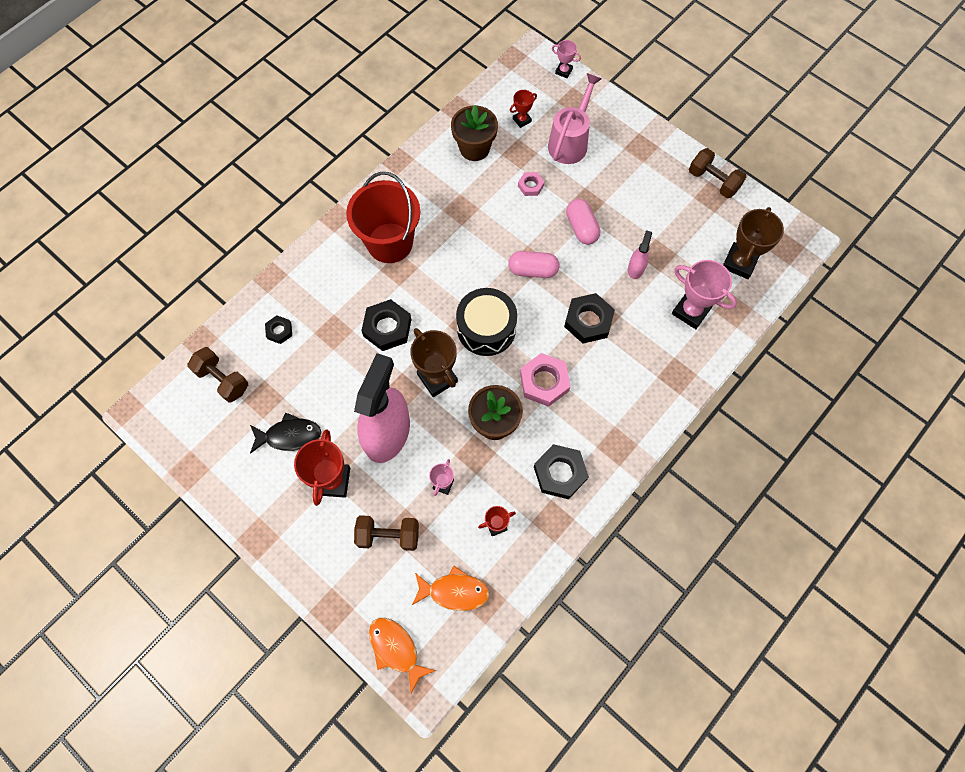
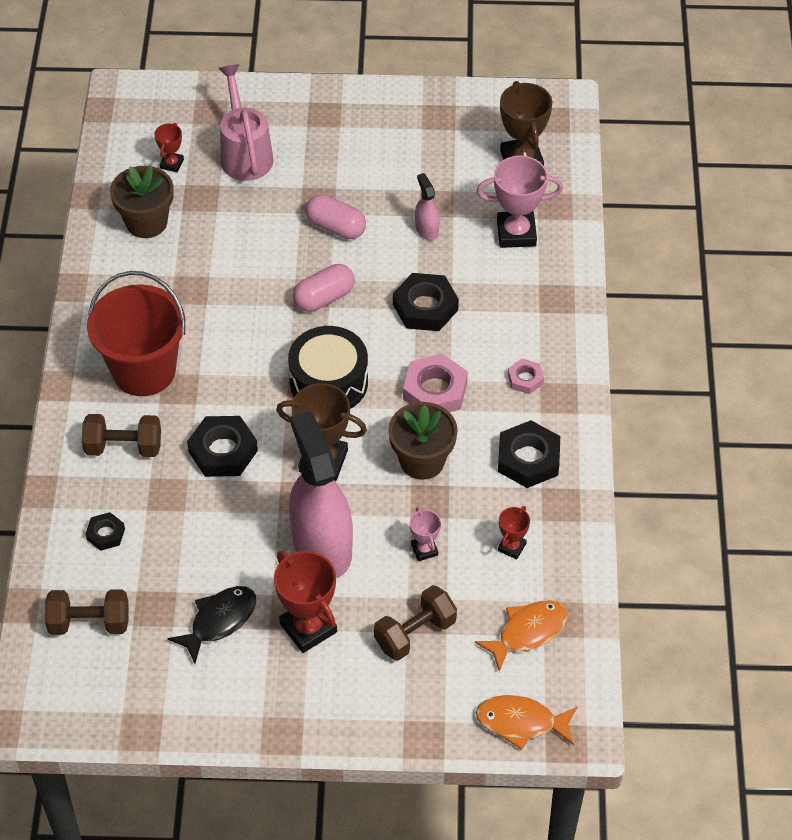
camera: 40 degrees left, 15 degrees down
(530, 186) = (243, 221): pink nut -> pink nut (525, 379)
(563, 71) = (171, 89): pink trophy -> none
(713, 181) = (427, 102): brown dumbbell -> brown dumbbell (123, 447)

